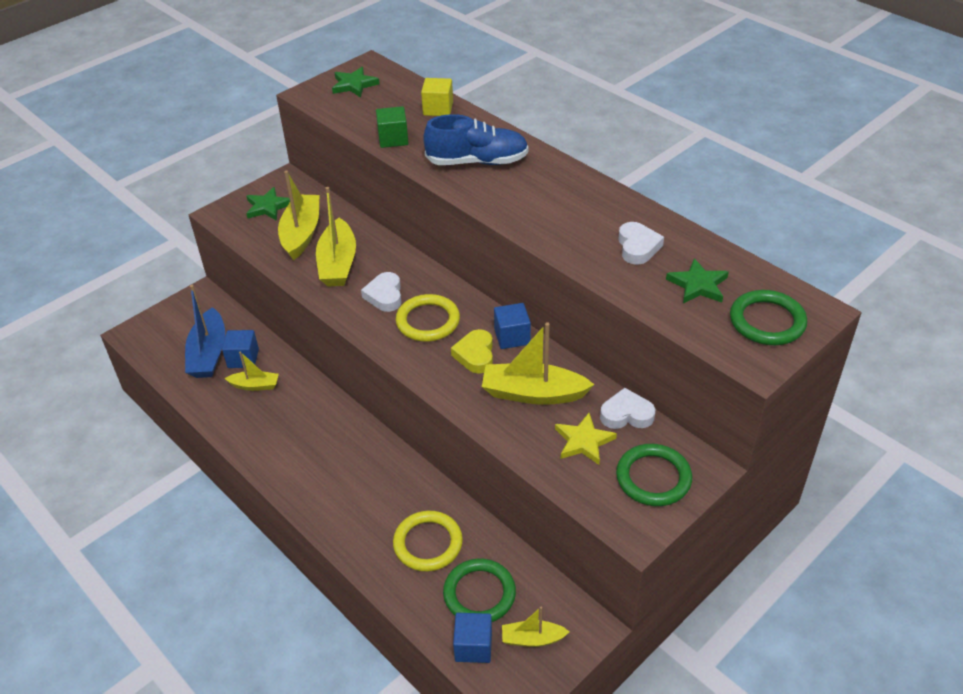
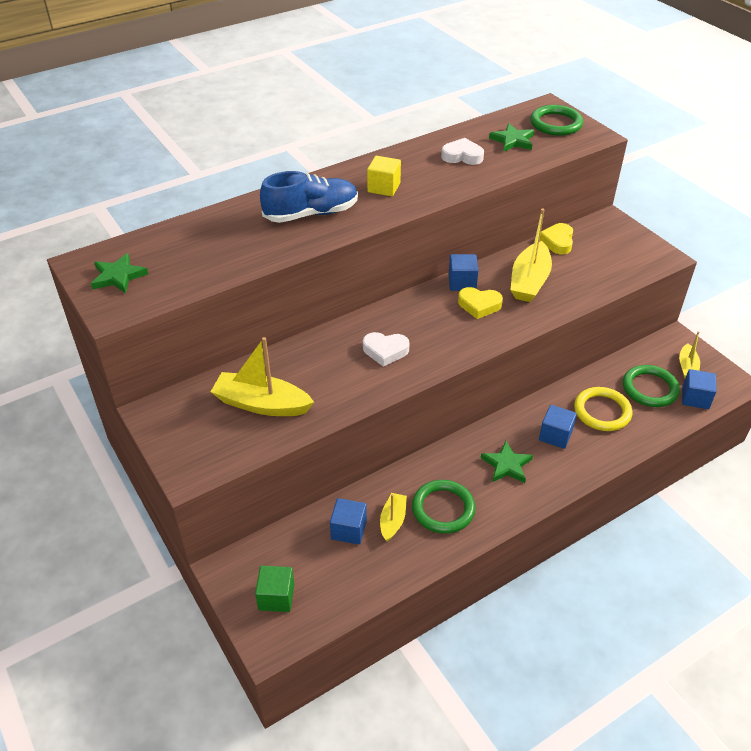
camera: 80 degrees left, 0 degrees up
(209, 353) = (330, 562): blue boat -> none
(268, 207) = (198, 430): green star -> green star (506, 465)
(338, 263) = (324, 379): yellow boat -> none
(381, 500) = (555, 435): none -> blue cube
(393, 139) = (244, 259): green cube -> green cube (276, 597)
(428, 321) = (429, 327): yellow ring -> none
(438, 109) = (205, 226): yellow cube -> yellow cube (384, 187)
(477, 161) = (311, 214): blue shoe -> blue shoe turned 60 degrees clockwise
(583, 441) = (582, 265): yellow star -> none
(626, 414) = (557, 242): white heart -> yellow heart
(653, 478) = (618, 241): green ring -> green ring (443, 509)

